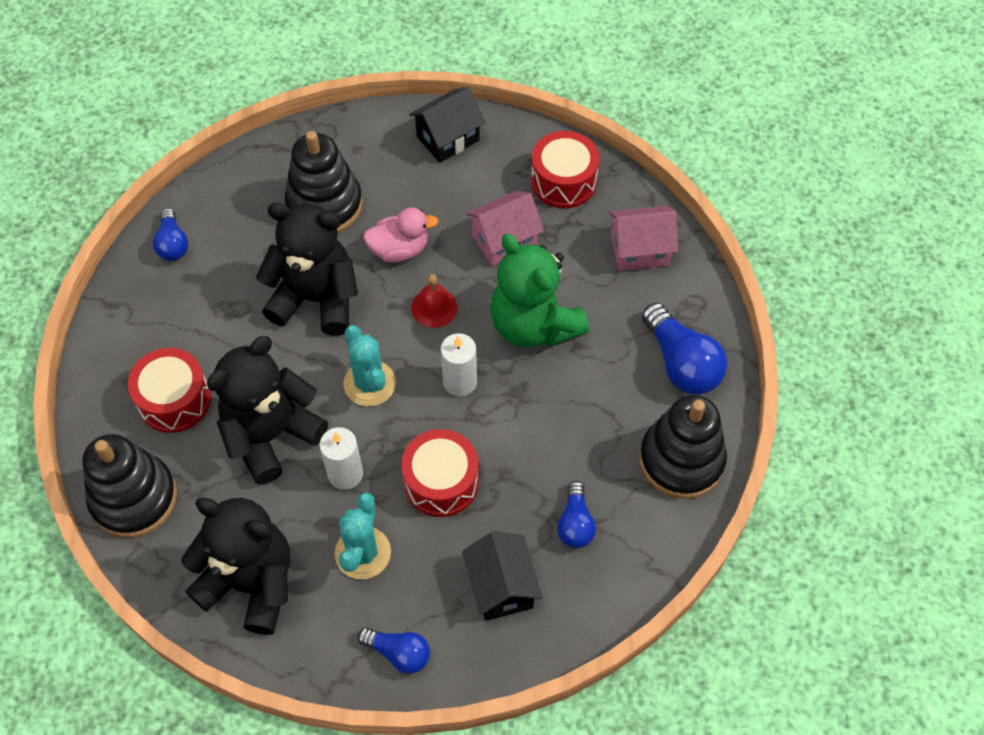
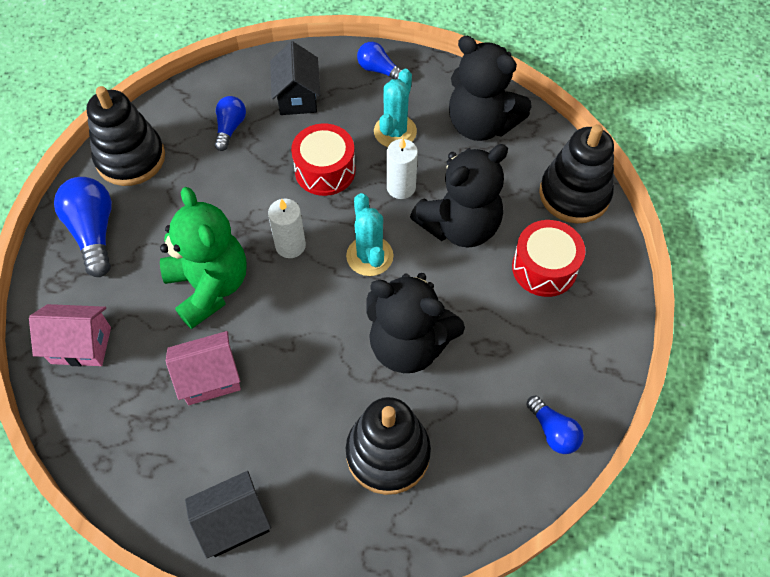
camera: 170 degrees left, 0 degrees up
(173, 244) = (553, 431): blue light bulb -> blue light bulb turned 150 degrees clockwise
(399, 249) = (318, 385): pink duck -> none
(434, 307) = (297, 318): red bell -> none
(563, 181) = (124, 440): red drum -> none

